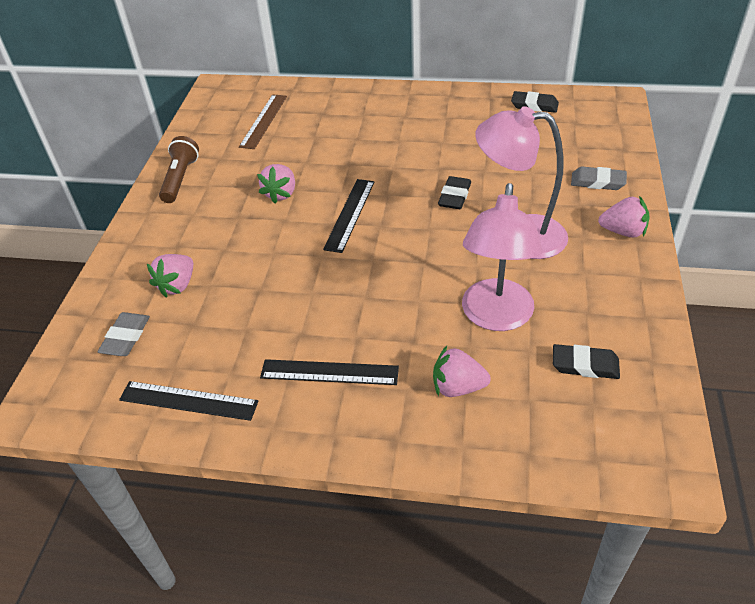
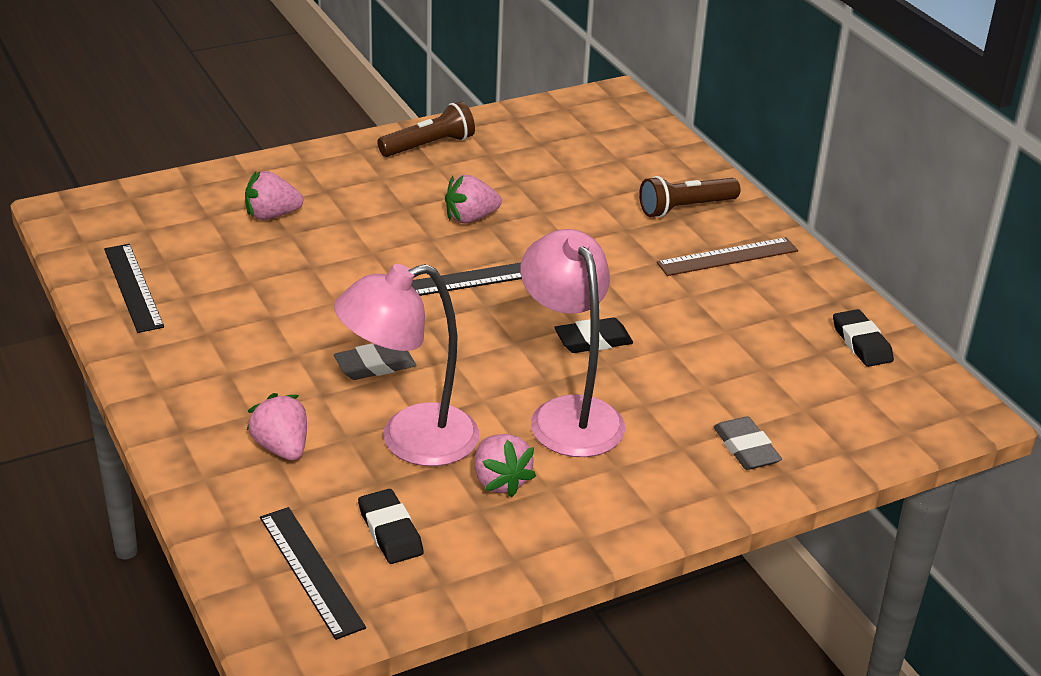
camera: 50 degrees right, 10 degrees down
(126, 337) = (180, 218): grey eraser -> grey eraser (375, 365)
(264, 121) = (586, 153): brown ruler -> brown ruler (727, 257)
(329, 372) = (234, 356): black ruler -> black ruler (311, 571)
(357, 109) = (685, 208): none -> brown flashlight
(623, 231) = (662, 498): pink strawberry -> pink strawberry (500, 481)

